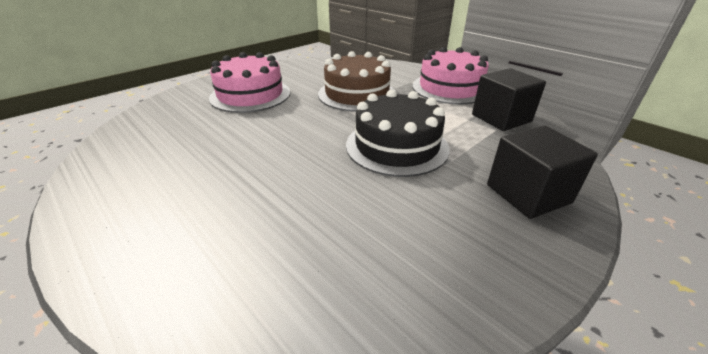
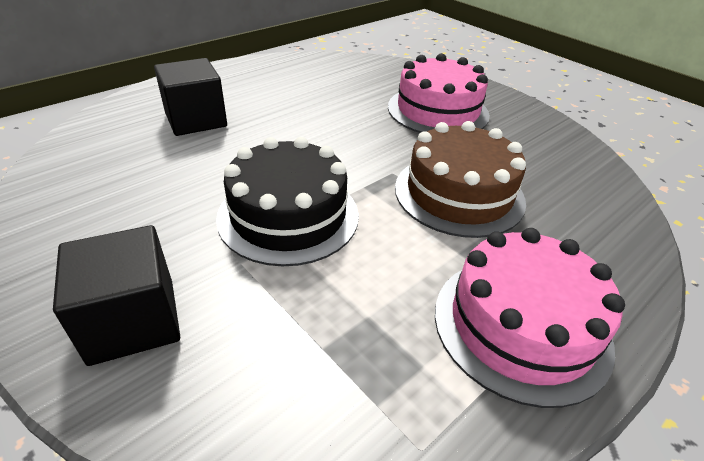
camera: 90 degrees right, 5 degrees up
(501, 118) = (370, 375): black cube -> black cube (196, 120)

